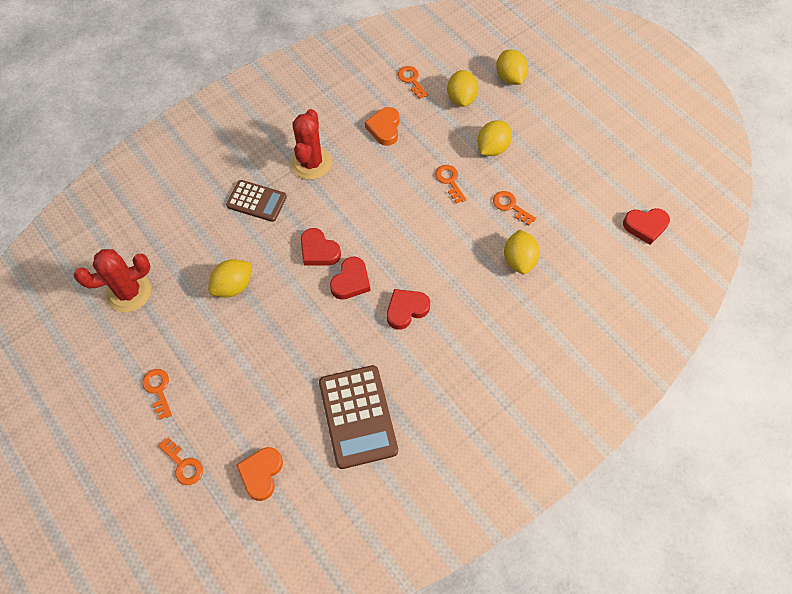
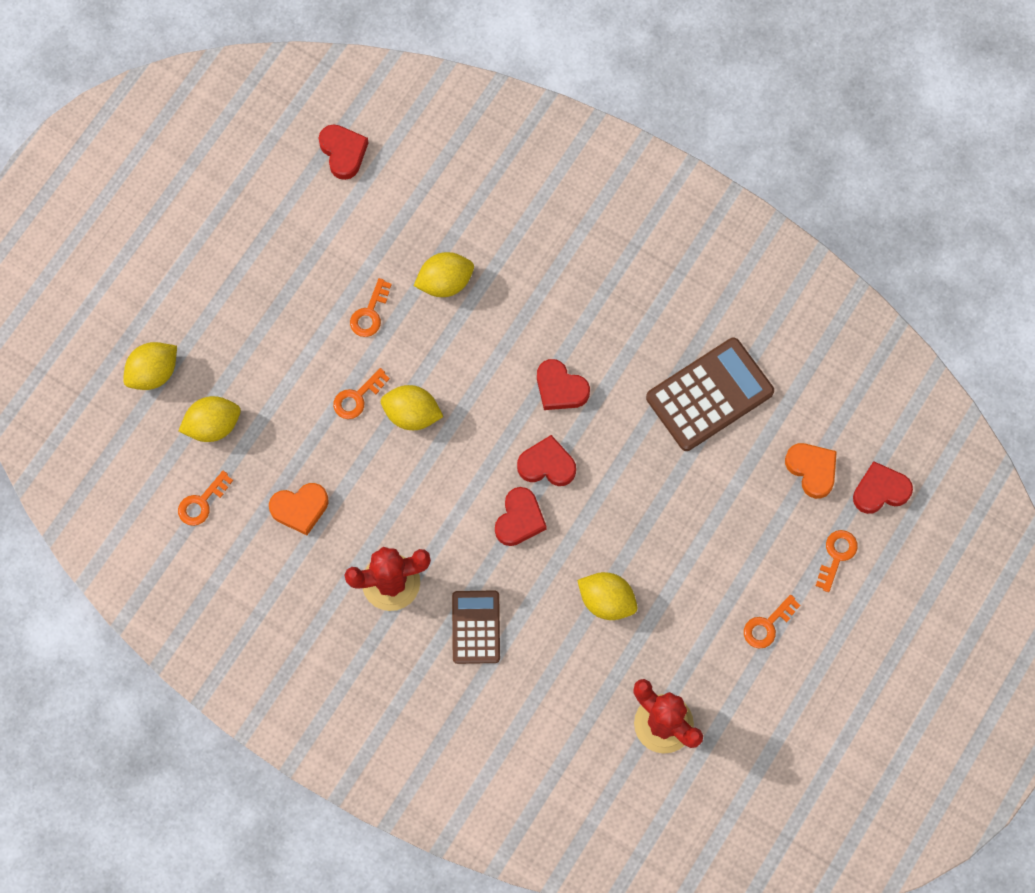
camera: 110 degrees left, 10 degrees up
(218, 524) = (880, 490): none -> red heart
(261, 474) = (812, 470): orange heart -> orange heart turned 120 degrees counterclockwise
(492, 148) = (285, 361): yellow lemon -> yellow lemon (412, 414)

